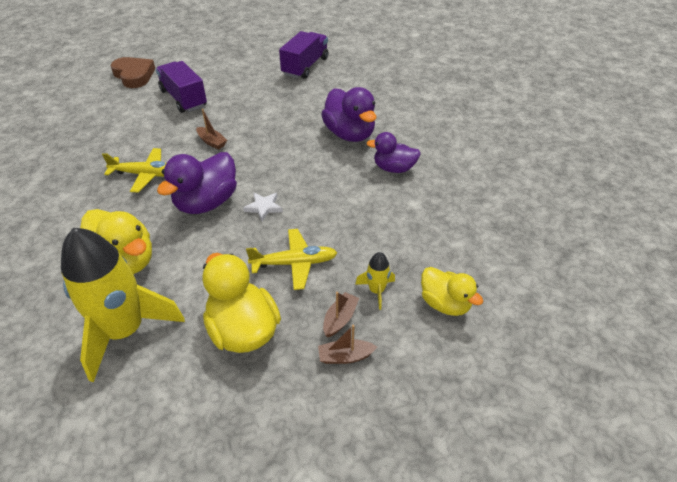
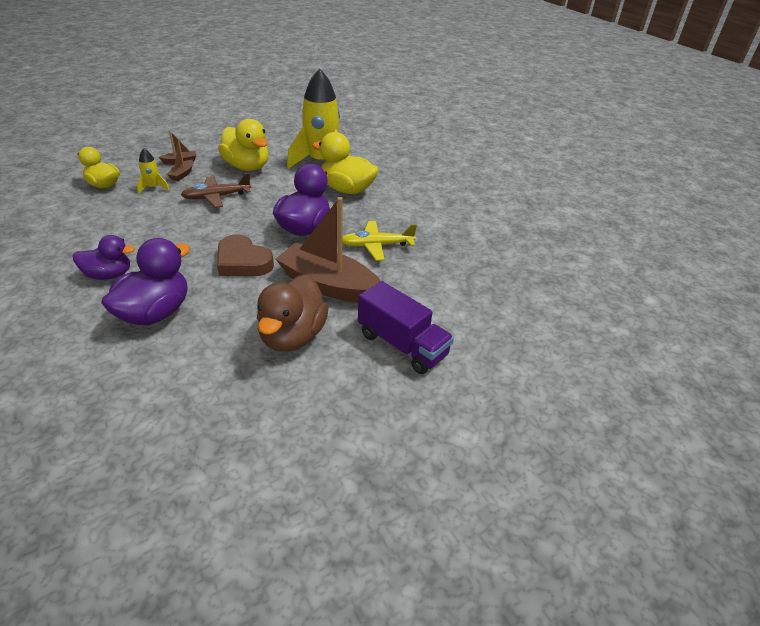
camera: 165 degrees right, 5 degrees down
(134, 75) = (511, 382): brown heart -> brown heart (243, 262)
(212, 142) = (328, 285): brown boat -> brown boat, size x2.39
(254, 110) = (292, 336): none -> brown duck
(264, 207) = (250, 229): white star -> none
(294, 263) = (217, 197): yellow plane -> brown plane
(305, 66) = (224, 450): purple truck -> none
(349, 134) = (155, 313): purple duck -> purple duck turned 75 degrees clockwise

